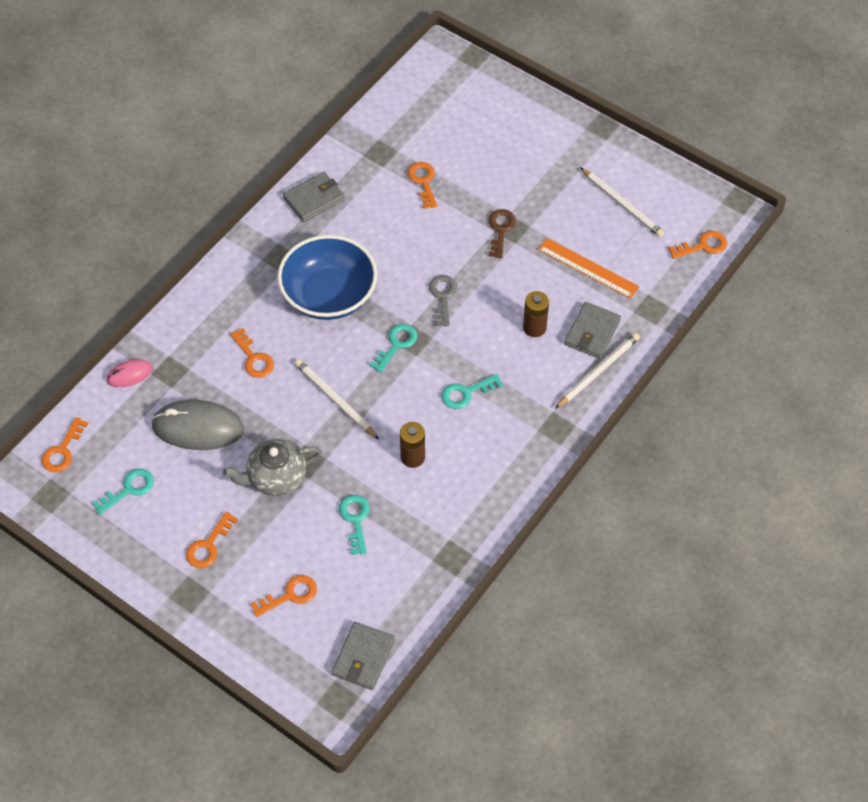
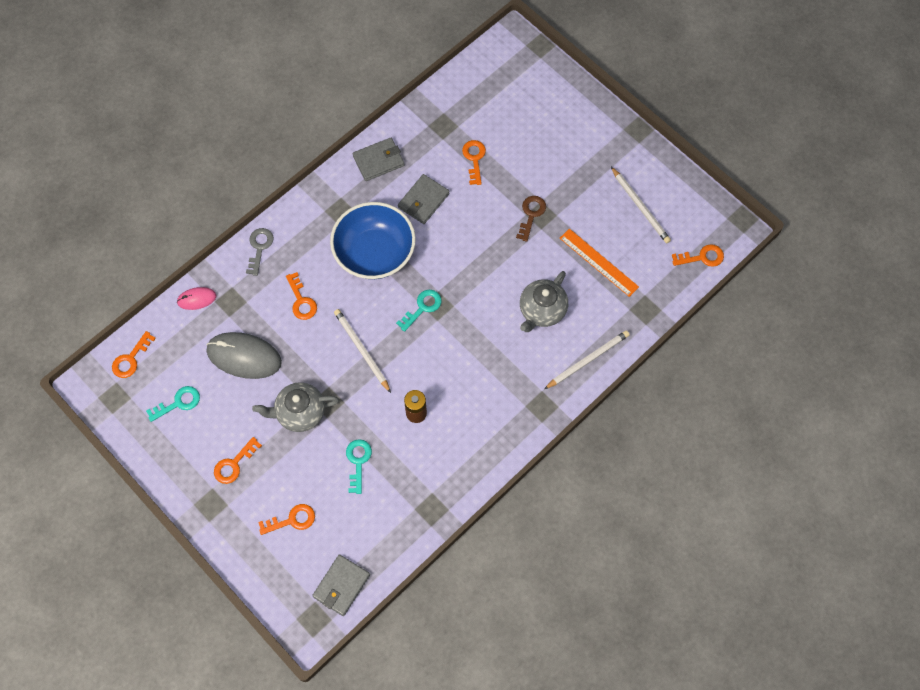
camera: 10 degrees right, 10 degrees up
(443, 296) = (470, 269): grey key -> grey key (259, 247)
(466, 393) = (472, 362): turquoise key -> none
(534, 327) = (542, 311): brown battery -> grey teapot
(592, 332) = (590, 323): grey wallet -> grey wallet (423, 200)

